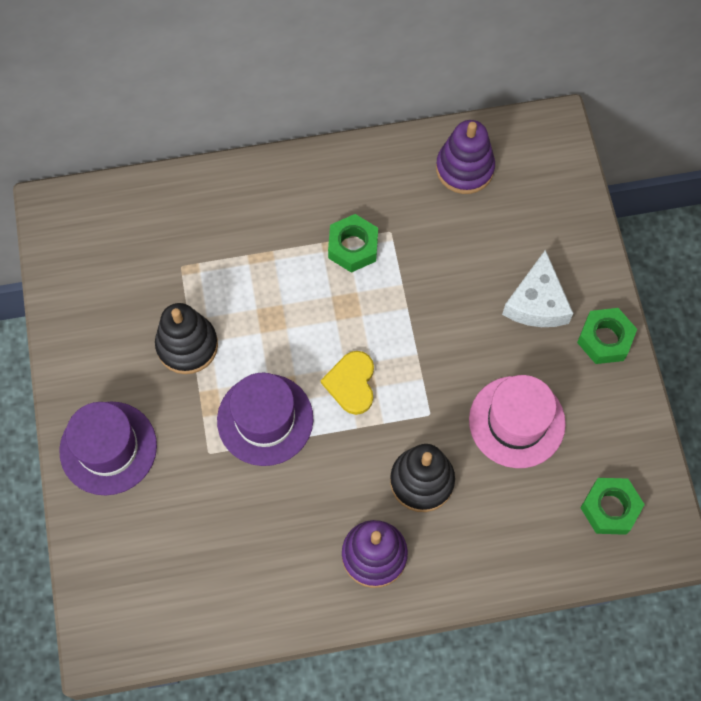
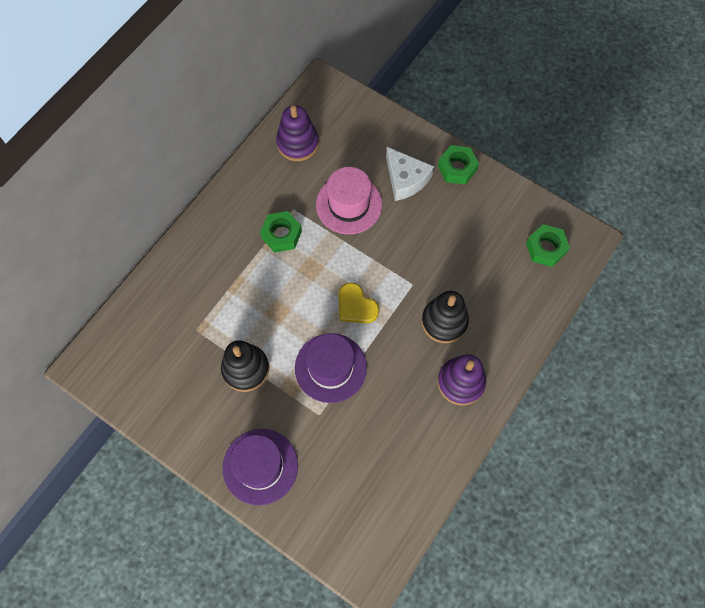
camera: 45 degrees left, 0 degrees up
(517, 422) = (458, 248): pink hat -> pink hat (349, 204)

